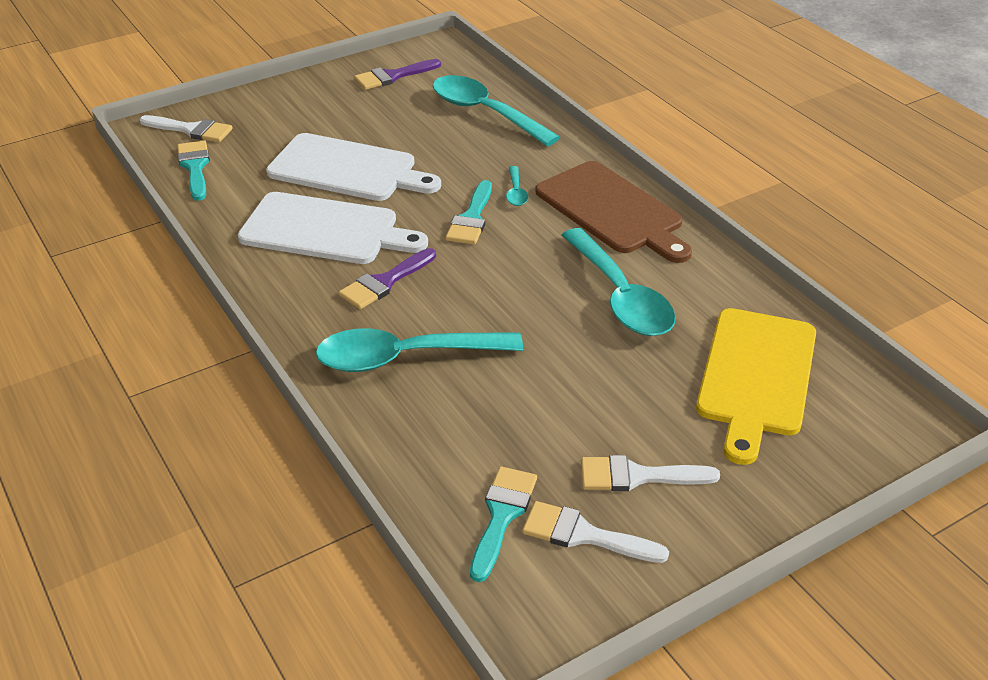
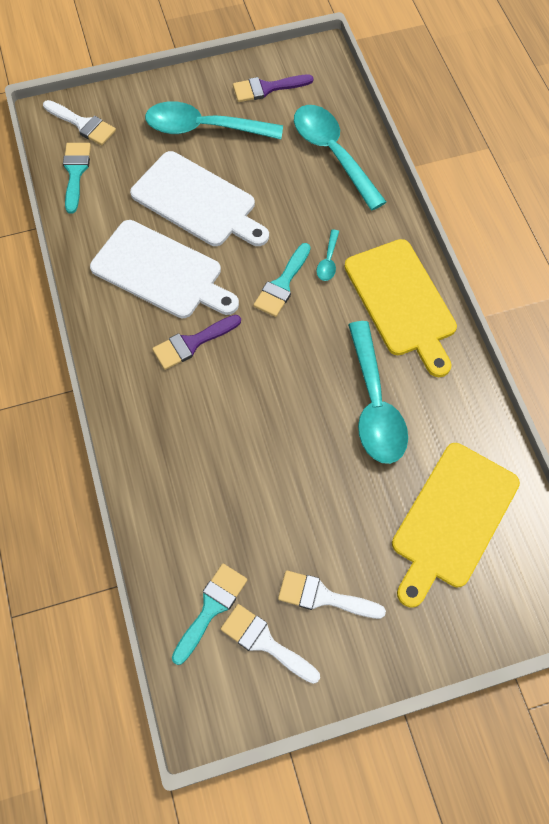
camera: 15 degrees right, 25 degrees up
(404, 358) = (185, 430): turquoise spoon -> turquoise spoon (203, 128)
(612, 211) = (402, 302): brown cutting board -> yellow cutting board

